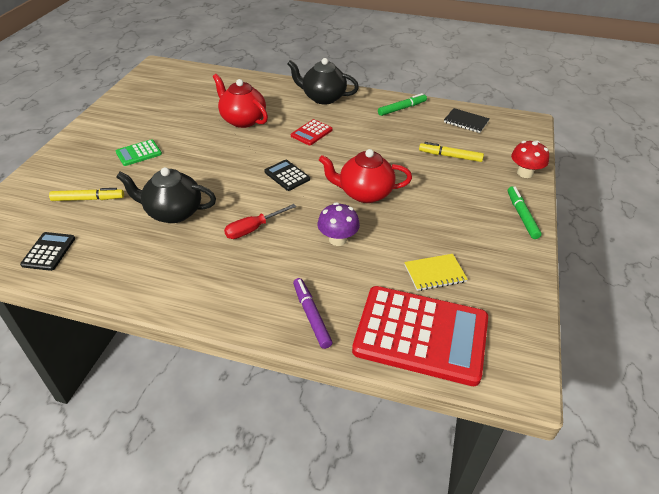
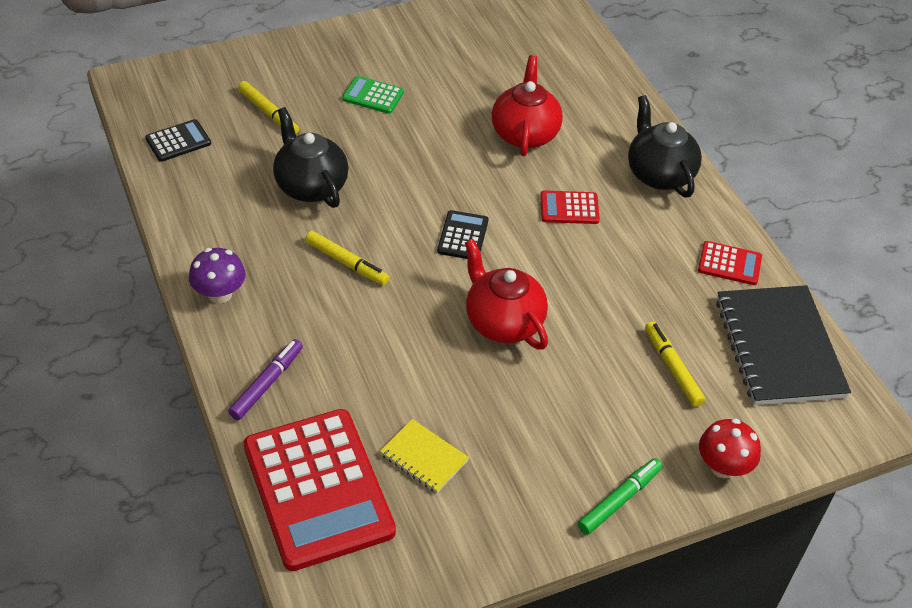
camera: 50 degrees right, 5 degrees up
(253, 229) = (346, 263): red screwdriver -> yellow marker
(338, 239) = (398, 342): purple mushroom -> purple mushroom (220, 294)
(402, 108) = (729, 264): green marker -> red calculator
(466, 122) = (779, 347): black notebook -> black notebook, size x2.04

